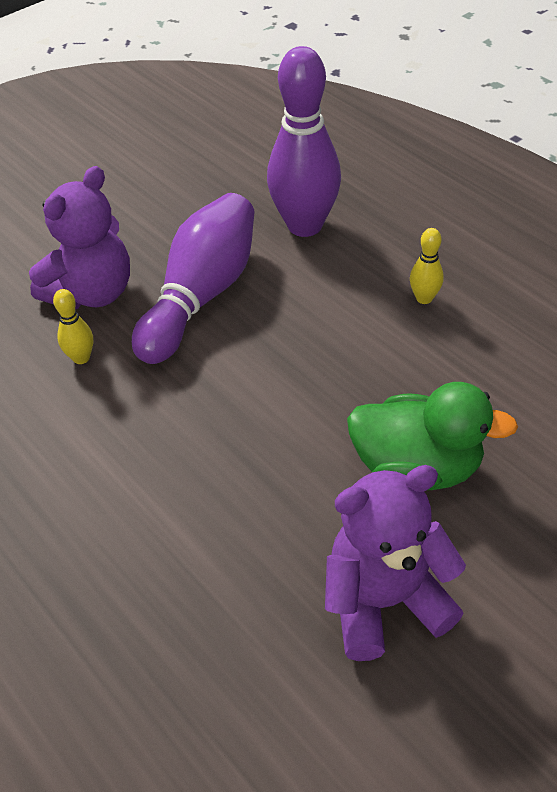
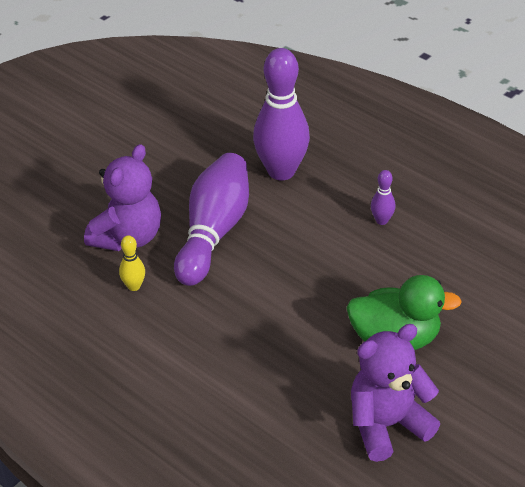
camera: 10 degrees left, 5 degrees down
(424, 298) = (381, 220): yellow bowling pin -> purple bowling pin

